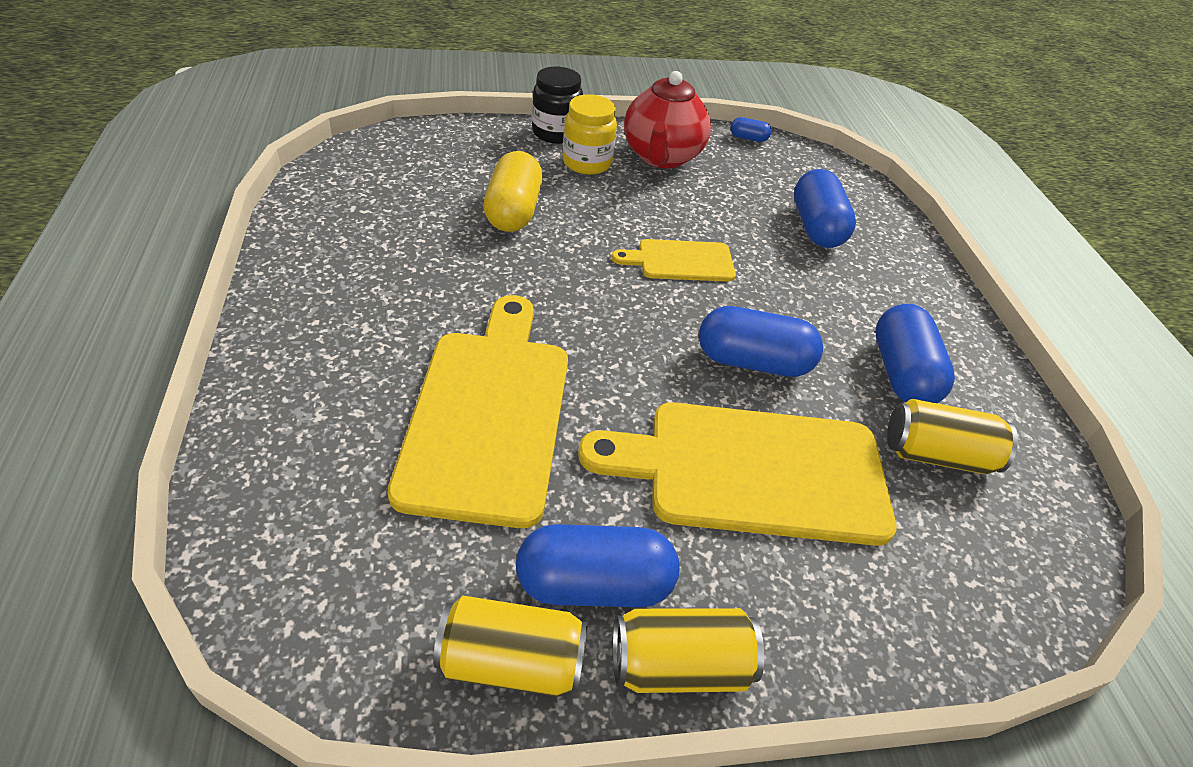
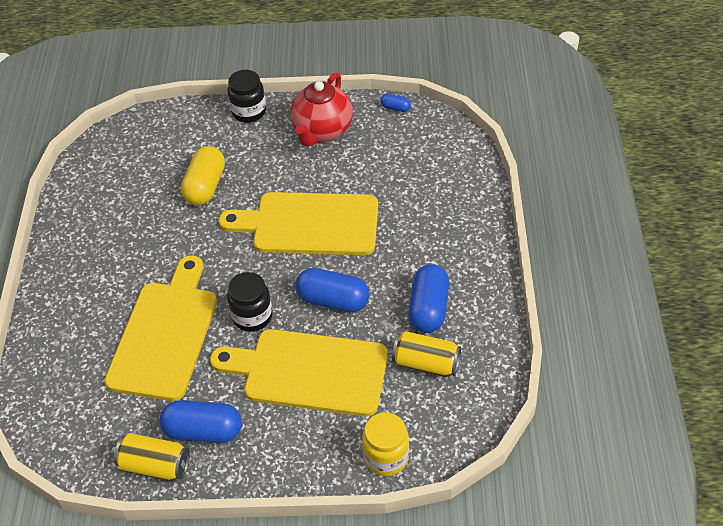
camera: 15 degrees right, 5 degrees up
(587, 163) = (265, 140): yellow jar -> yellow jar (386, 457)
(631, 385) = (252, 316): none -> black jar
(679, 665) = (236, 471): yellow can -> none
(680, 261) = (309, 224): yellow cutting board -> yellow cutting board, size x1.95
(816, 227) = (417, 192): blue capsule -> none

